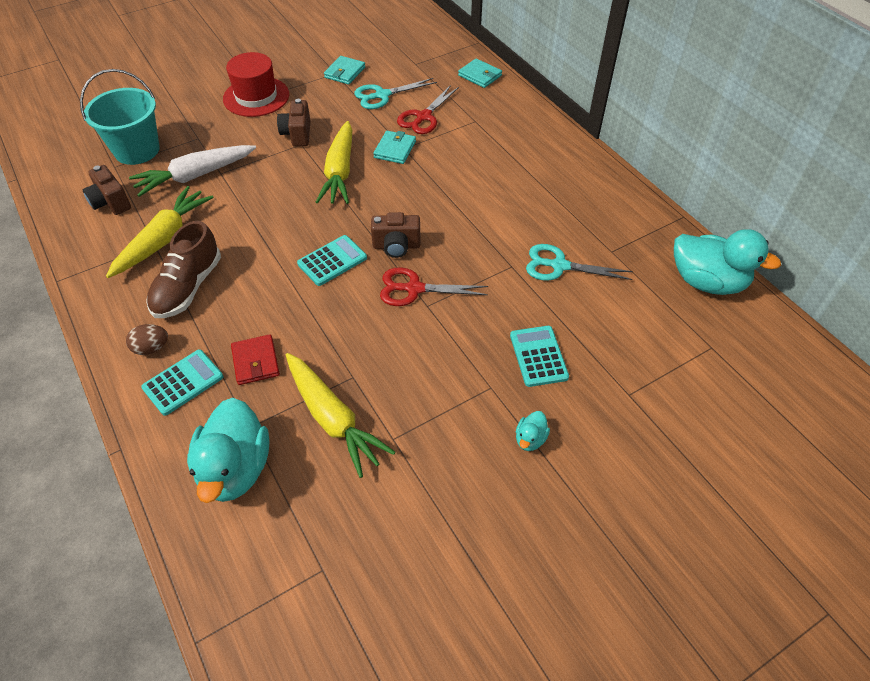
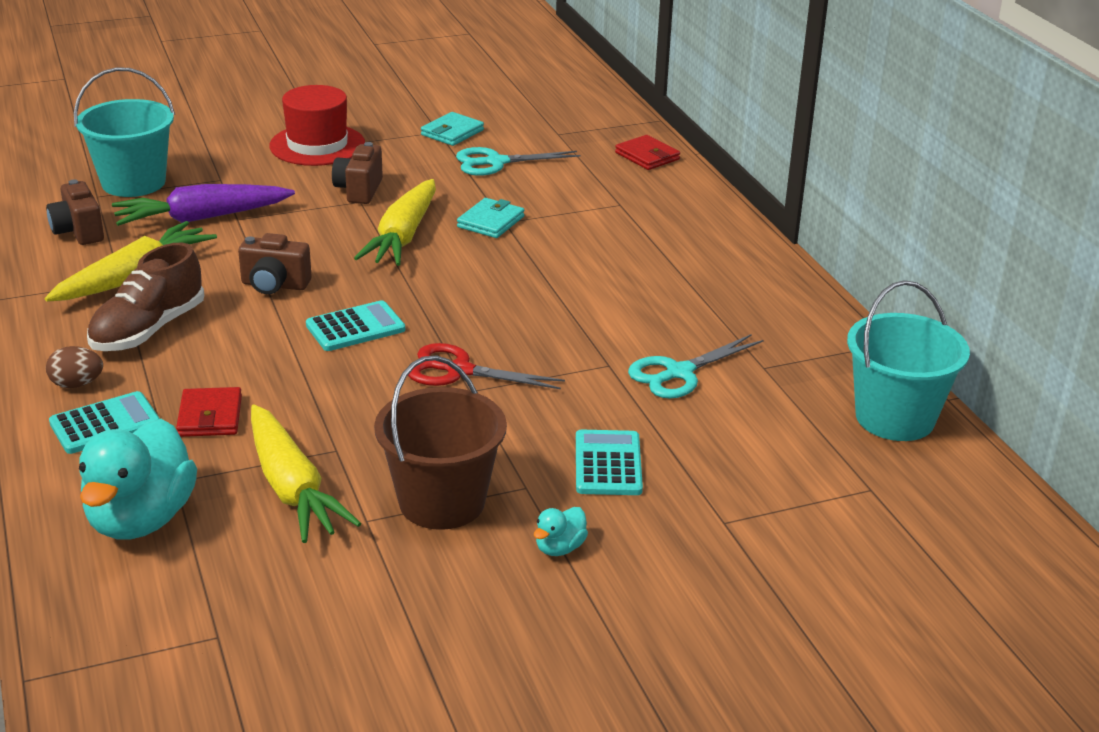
camera: 10 degrees right, 20 degrees down
(195, 176) = (201, 218): white carrot -> purple carrot
(396, 246) = (451, 323): brown camera -> brown camera (274, 285)
(423, 117) = (546, 192): red scissors -> none
(439, 412) = (442, 502): none -> brown bucket
(480, 75) = (647, 156): turquoise wallet -> red wallet
(559, 266) = (679, 373): turquoise scissors -> turquoise scissors turned 60 degrees counterclockwise
(707, 282) = (895, 418): turquoise duck -> turquoise bucket

